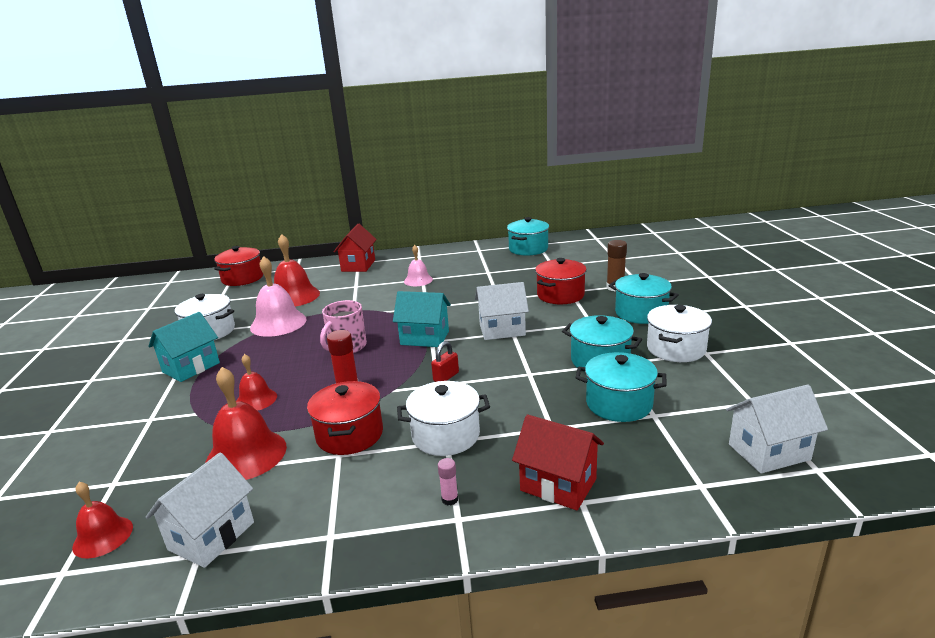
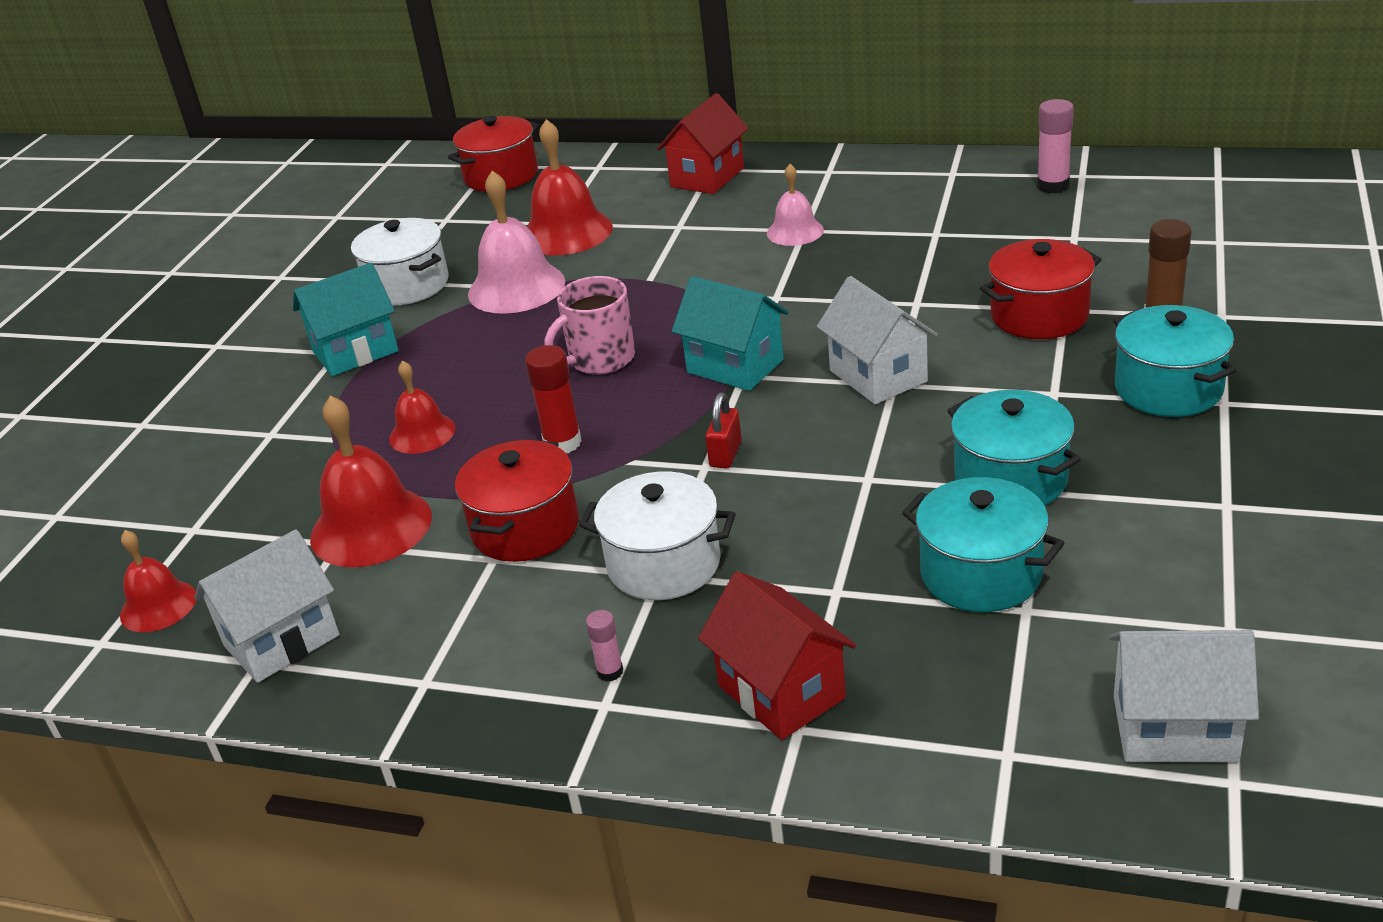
camera: 25 degrees right, 10 degrees up
(446, 377) = (725, 454): red padlock -> red padlock turned 45 degrees counterclockwise
(502, 330) = (878, 376): white house -> white house turned 45 degrees clockwise
(528, 249) = (1053, 186): turquoise pot -> pink glue stick
(676, 349) = (1174, 484): white pot -> none

